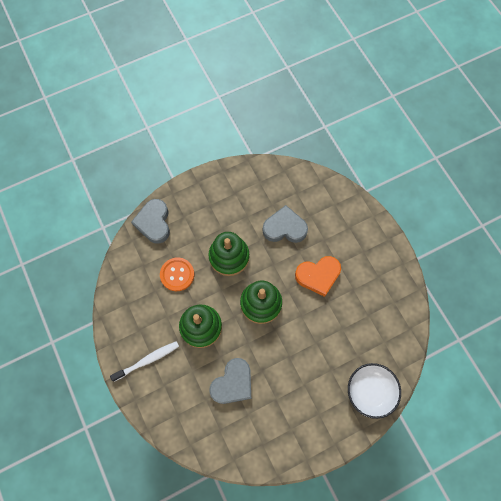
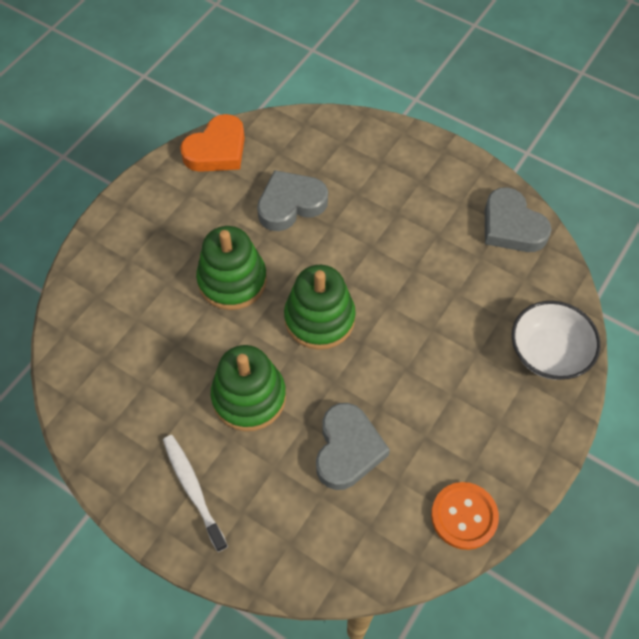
camera: 30 degrees left, 10 degrees down
(147, 360) = (193, 490): white toothbrush -> white toothbrush turned 60 degrees counterclockwise
(154, 223) = (86, 291): grey heart -> grey heart (511, 226)
(177, 274) = (167, 344): orange button -> orange button (464, 516)
(318, 276) = (378, 242): orange heart -> orange heart (217, 150)

